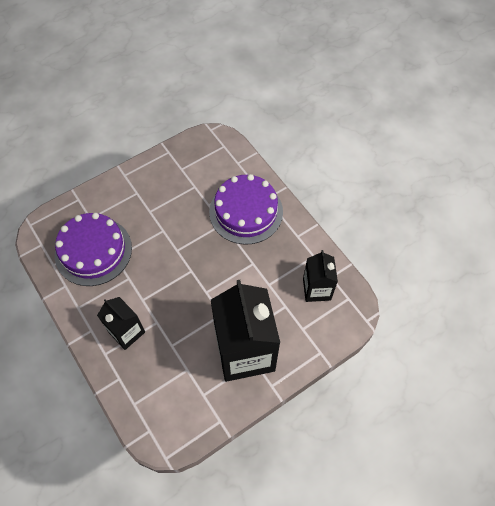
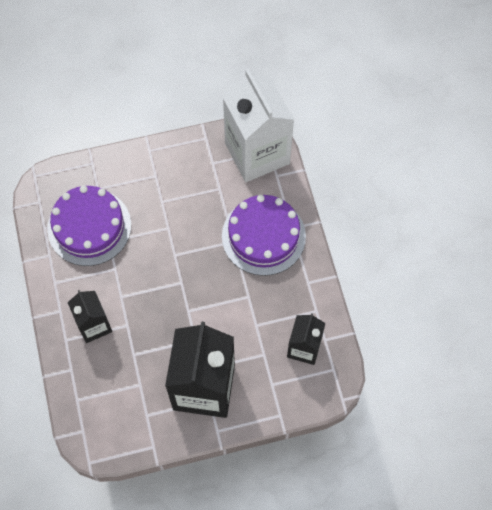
camera: 20 degrees right, 5 degrees up
(215, 151) = (257, 153): none -> white carton

